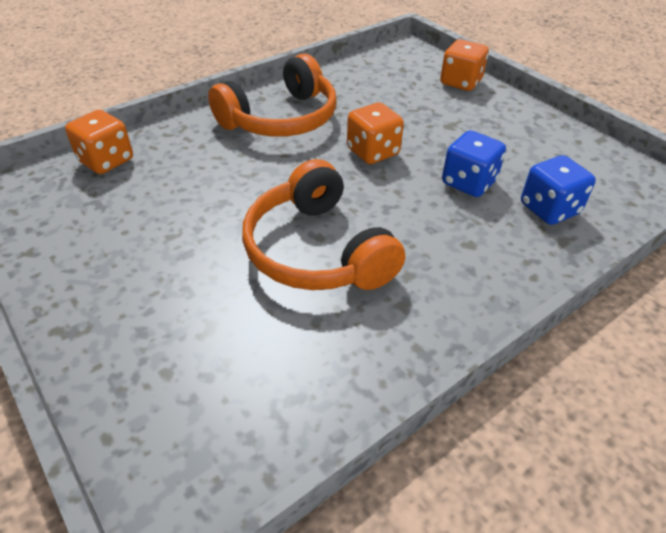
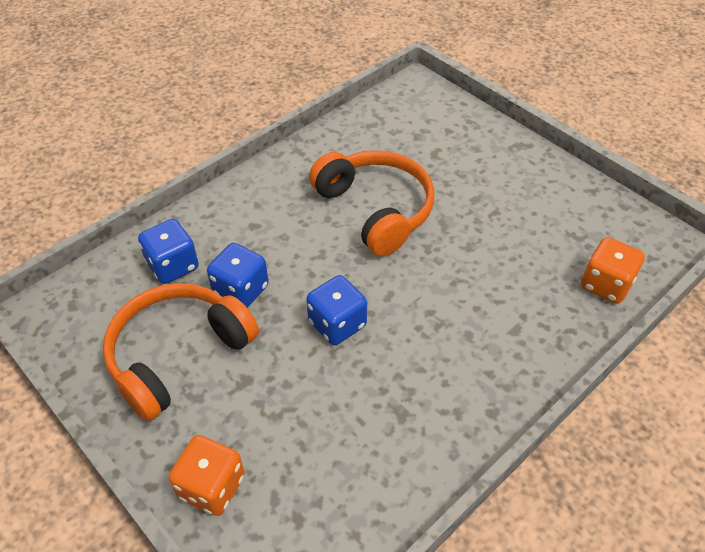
camera: 175 degrees right, 5 degrees up
(281, 118) = (452, 371): orange headphones -> orange headphones (178, 355)
(373, 152) = (337, 324): orange dice -> blue dice

